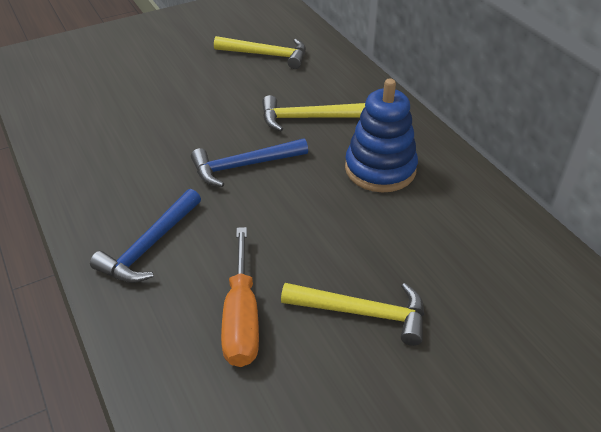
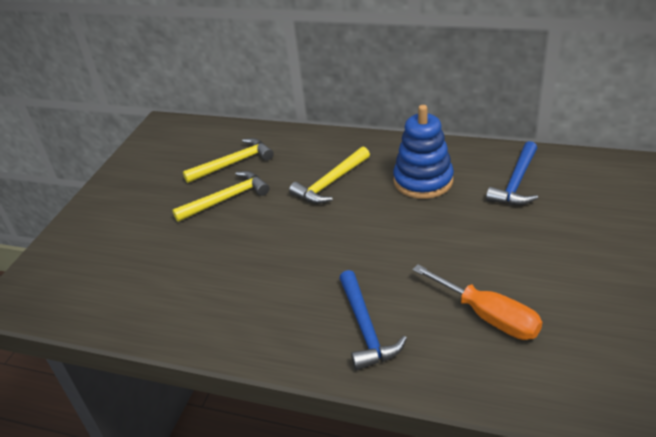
camera: 40 degrees left, 5 degrees down
(244, 166) = (340, 238): blue hammer -> blue hammer (516, 182)
(362, 313) = (540, 259): yellow hammer -> yellow hammer (226, 199)

